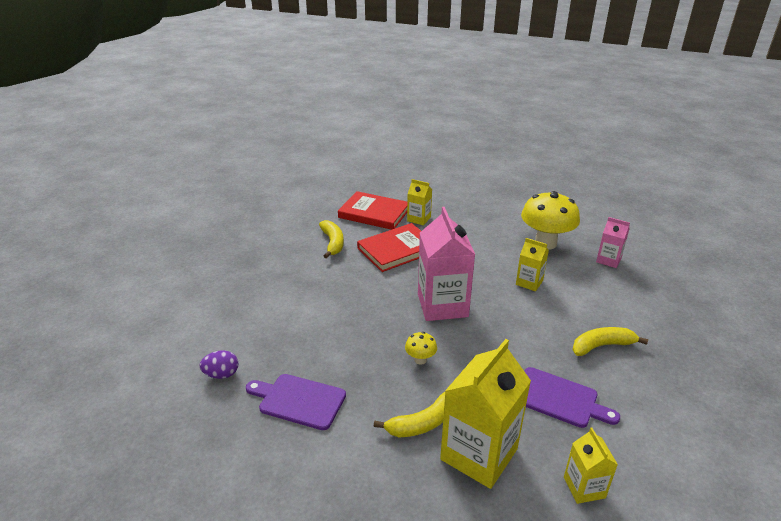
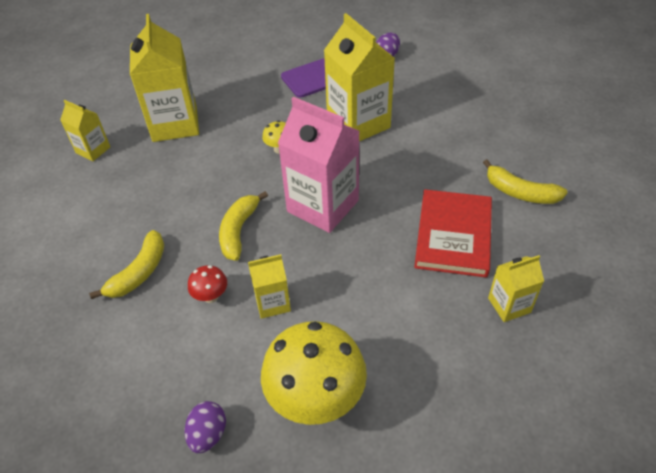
camera: 135 degrees right, 15 degrees up
(341, 336) = (358, 123): none -> yellow carton
(374, 213) = (565, 269): red book -> none
(422, 423) = (228, 115): yellow banana -> yellow banana (239, 231)
(559, 398) = (147, 194): purple cutting board -> none
(563, 305) = (211, 296): none -> red mushroom
(608, 260) = (208, 434): pink carton -> purple egg

